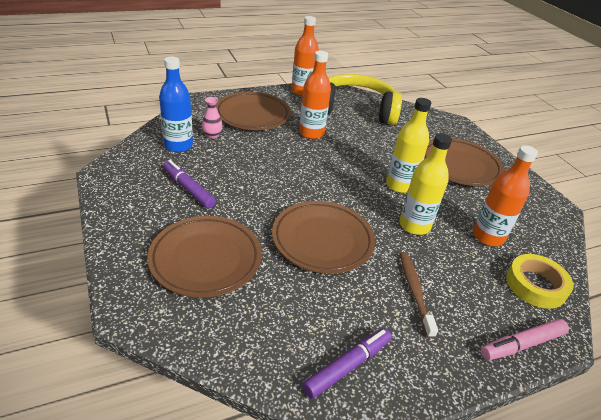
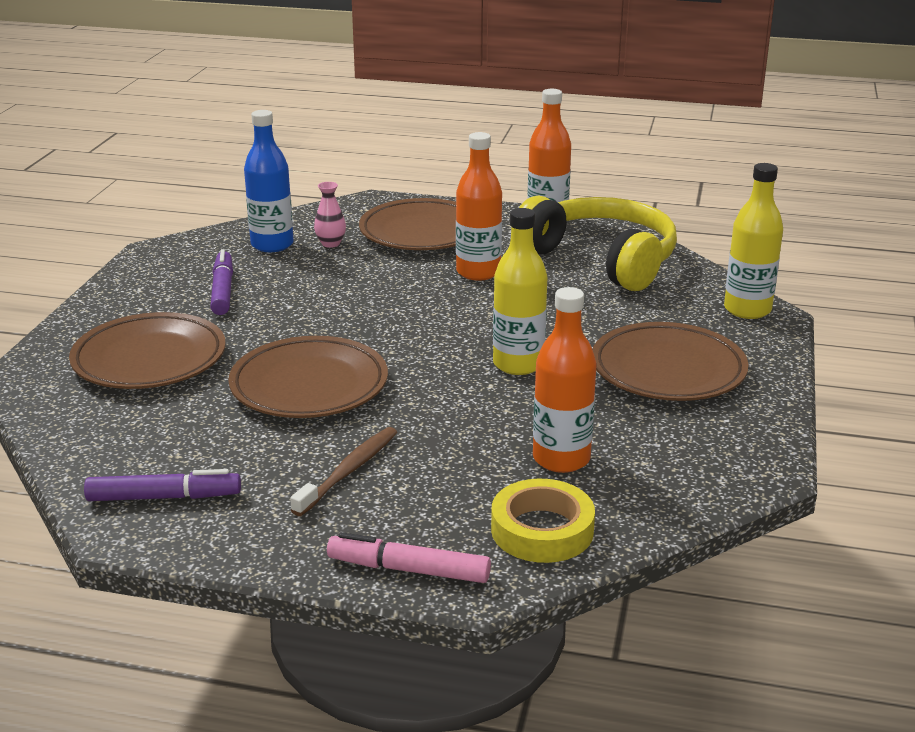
camera: 40 degrees right, 10 degrees down
(414, 225) = (463, 411): yellow bottle -> yellow bottle (747, 310)

